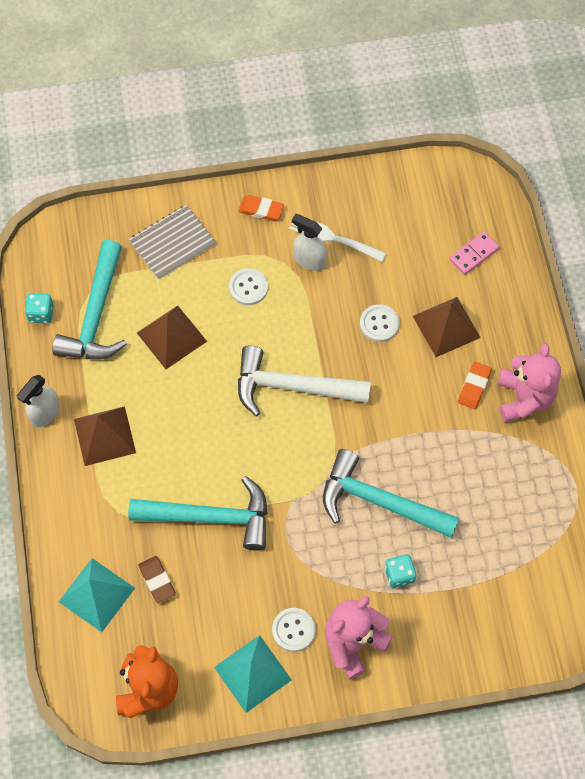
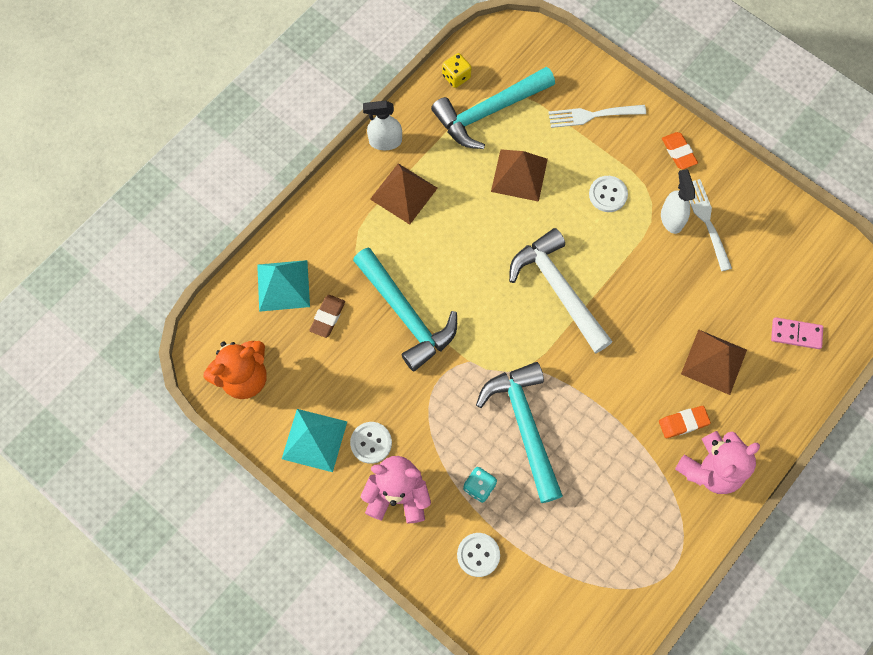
camera: 50 degrees right, 5 degrees up
(41, 313) = (456, 77): turquoise dice -> yellow dice
(172, 243) = (592, 115): grey notebook -> white fork
(379, 324) = (668, 310): white button -> white button (478, 555)

